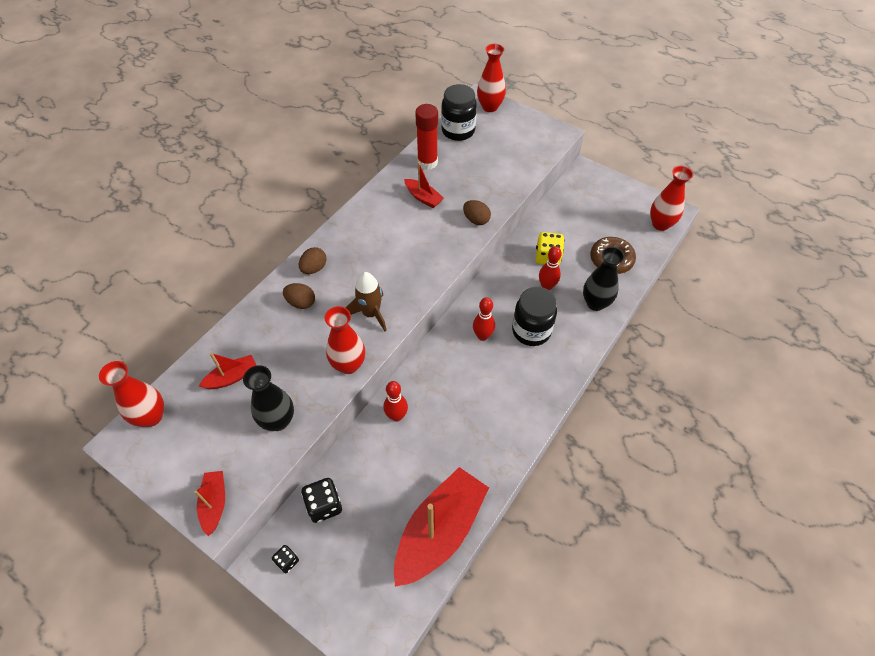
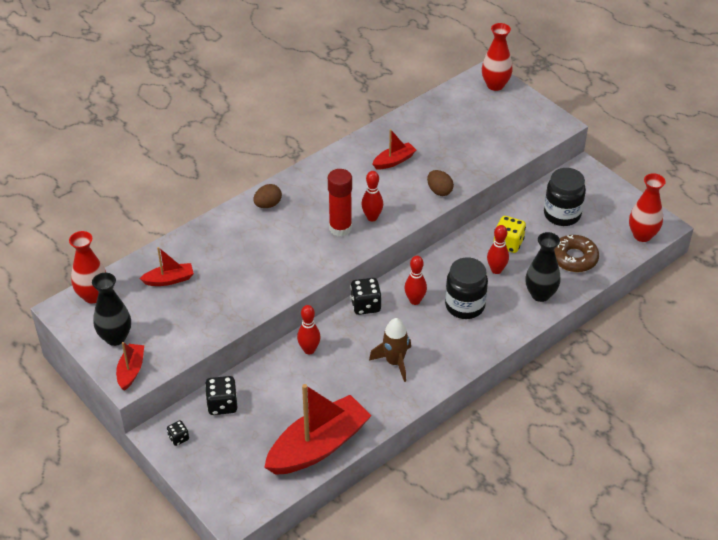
camera: 15 degrees right, 10 degrees down
(278, 421) = (200, 321): black vase -> black vase (115, 337)
(301, 303) = (247, 231): brown egg -> none
(348, 365) = (275, 291): red vase -> none
(371, 313) = (309, 253): brown rocket -> brown rocket (394, 362)
(421, 261) = (372, 217): none -> red bowling pin
(423, 197) = (394, 161): red boat -> red boat turned 90 degrees counterclockwise
(427, 162) = (410, 129): red glue stick -> red glue stick (340, 228)
(437, 352) = (365, 305): none -> black dice
(458, 131) = (452, 103): black jar -> black jar (562, 214)

